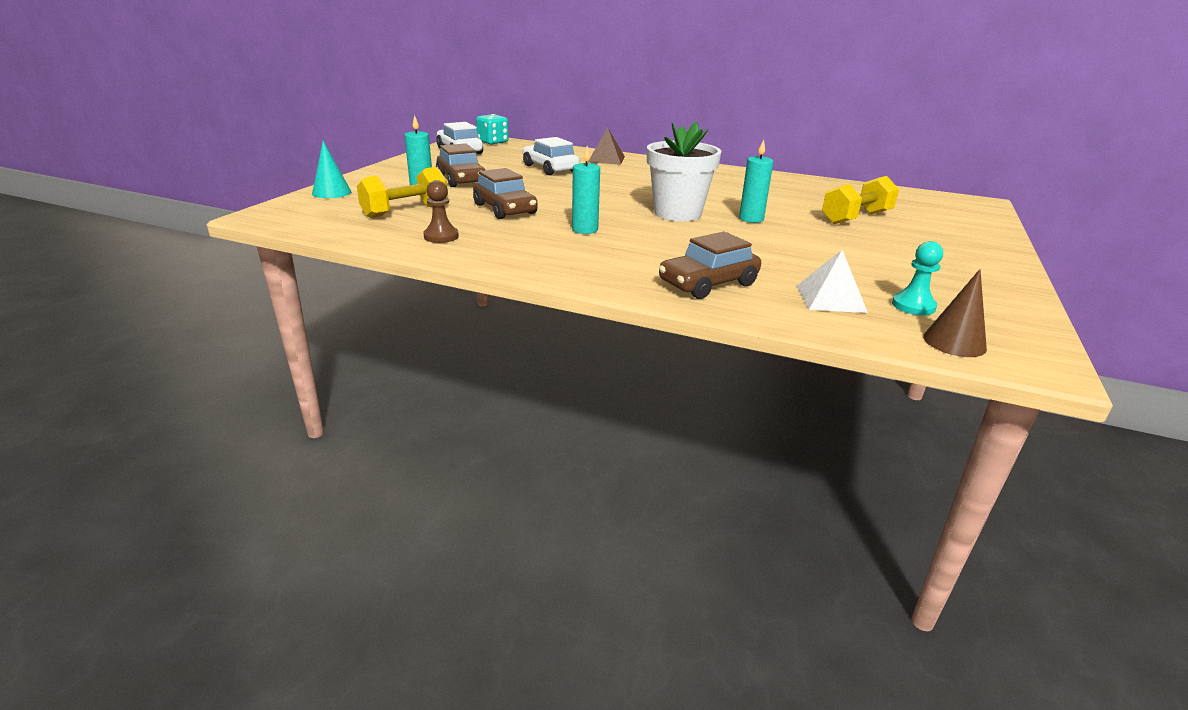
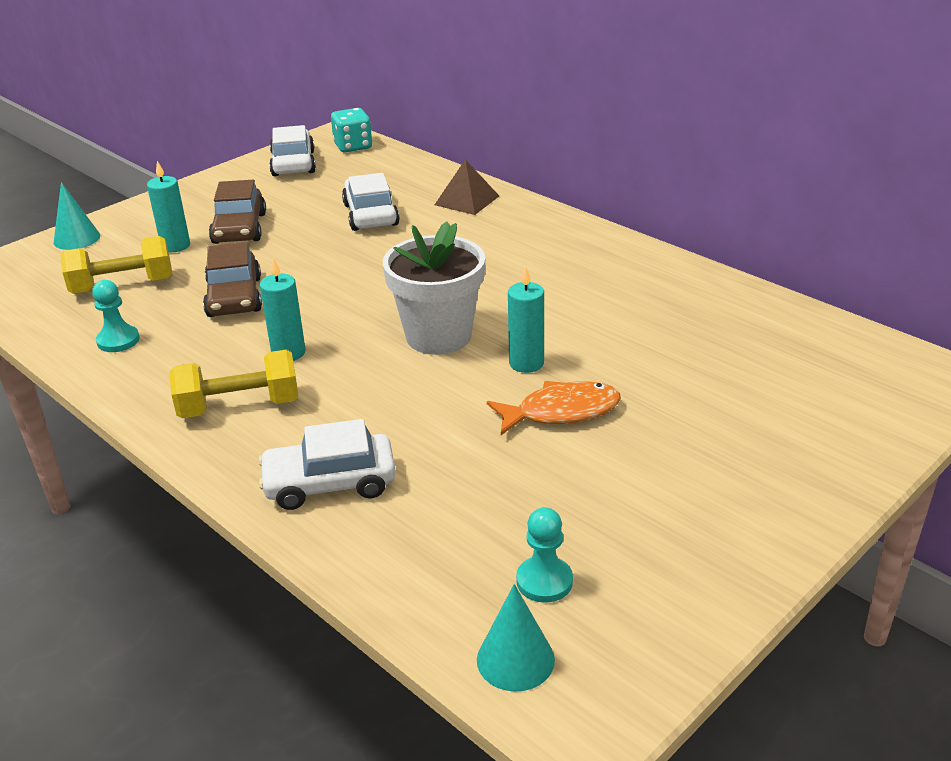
camera: 25 degrees right, 5 degrees up
(441, 236) = (118, 340): brown pawn -> turquoise pawn
(708, 283) = (330, 483): brown car -> white car
(804, 236) = (561, 412): none -> orange fish
(831, 298) = (451, 543): white pyramid -> none
(856, 218) = (685, 384): yellow dumbbell -> yellow dumbbell (239, 406)
(954, 342) = (515, 659): brown cone -> turquoise cone

